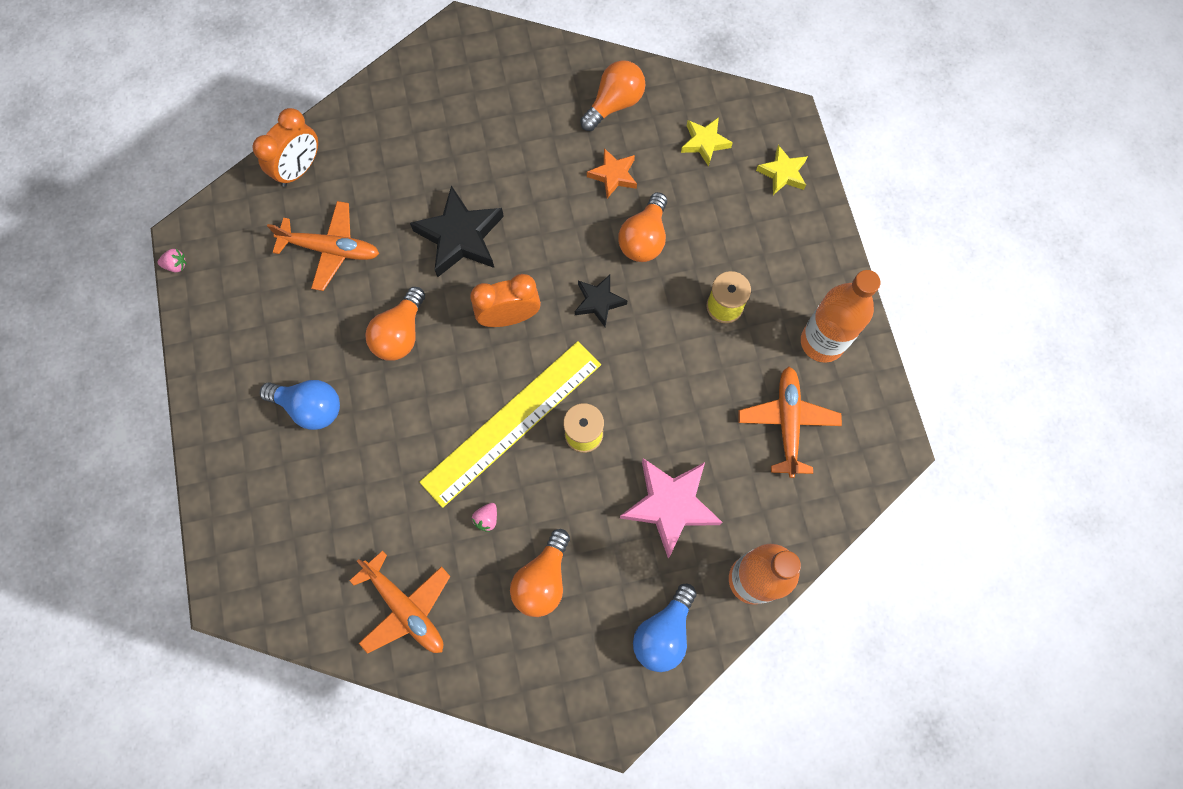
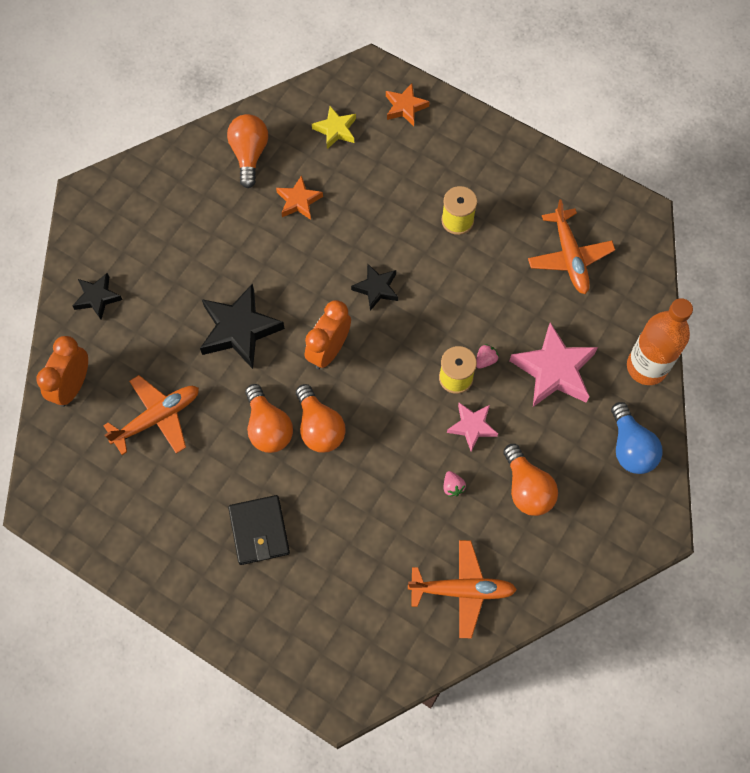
camera: 45 degrees left, 5 degrees down
(176, 265) = (54, 530): pink strawberry -> pink strawberry (485, 360)
(299, 169) = (73, 386): orange clock -> orange clock turned 150 degrees counterclockwise
(310, 407) = (259, 531): blue light bulb -> black wallet
(385, 117) = (97, 297): none -> black star
(512, 423) = (403, 413): yellow ruler -> none
(554, 486) = (472, 427): none -> pink star
(644, 238) = (362, 223): orange light bulb -> orange light bulb (319, 427)
(782, 173) = (405, 107): yellow star -> orange star
(787, 423) = (569, 256): orange plane -> orange plane turned 150 degrees counterclockwise
(822, 342) = (538, 189): orange bottle -> none

